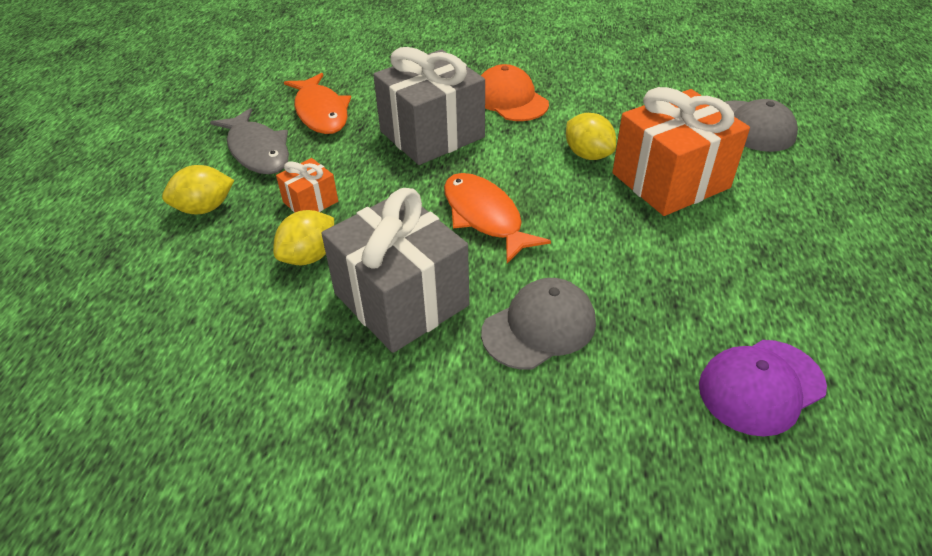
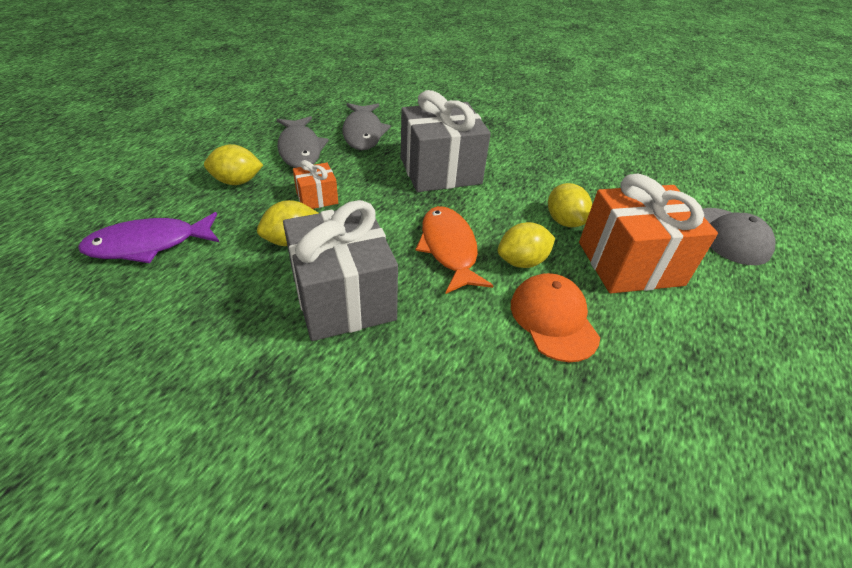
camera: 15 degrees right, 0 degrees up
(144, 308) = (149, 244): none -> purple fish
(321, 112) = (363, 133): orange fish -> grey fish
(510, 99) = (519, 159): orange cap -> orange cap (553, 319)
(539, 327) = (447, 359): grey cap -> none
(565, 209) = (522, 261): none -> yellow lemon
(761, 386) = (635, 490): purple cap -> none

